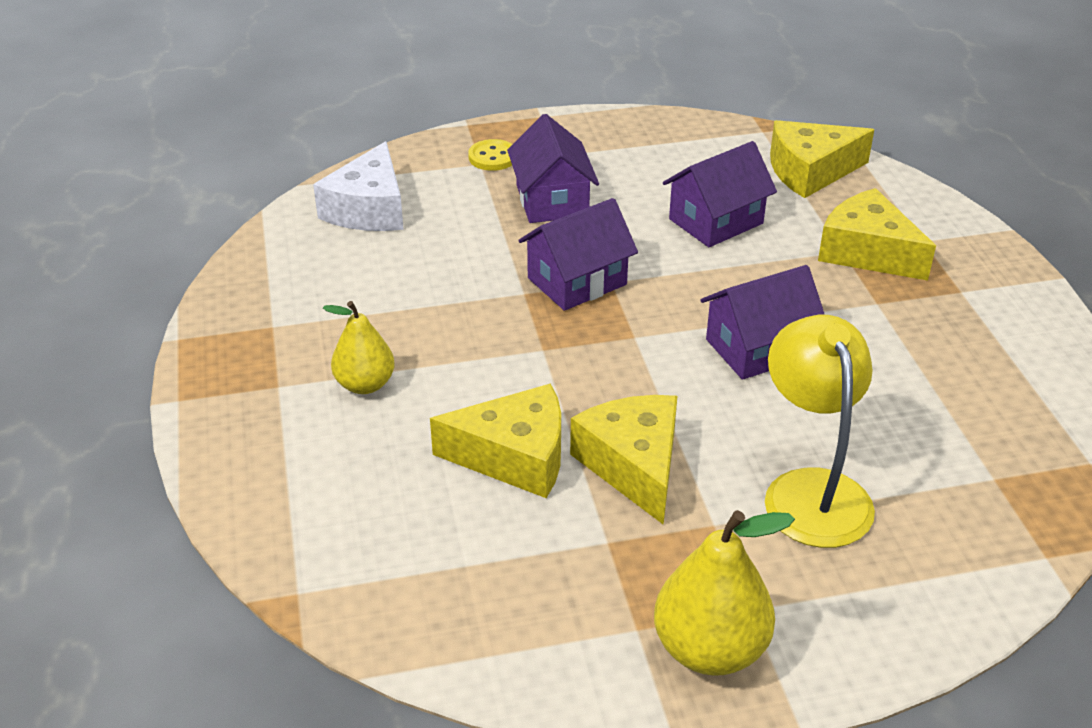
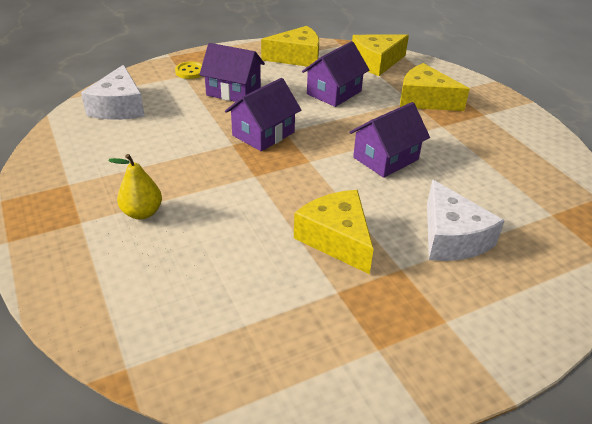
camera: 15 degrees left, 0 degrees up
(515, 456) = (257, 245): yellow cheese -> yellow cheese (297, 57)
(552, 200) = (233, 91): purple house -> purple house turned 45 degrees counterclockwise
(710, 649) = (431, 354): yellow pear -> none
(811, 490) = (451, 237): yellow lamp -> white cheese

